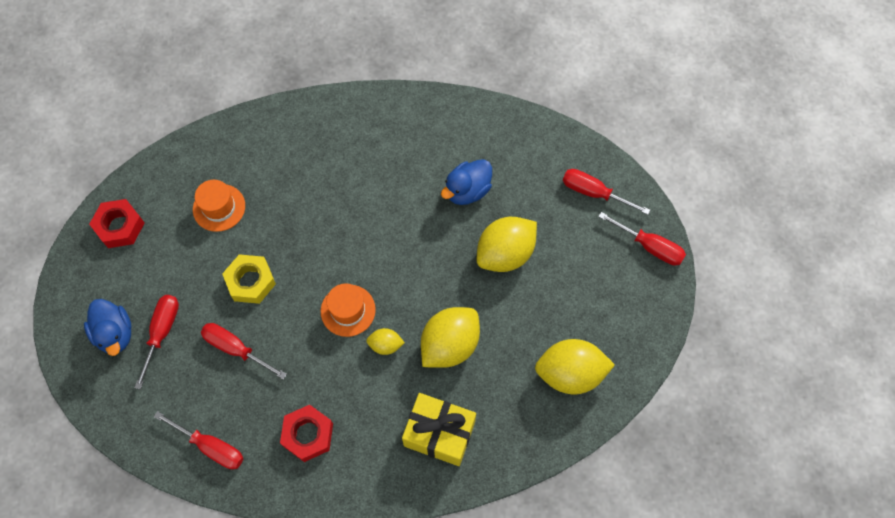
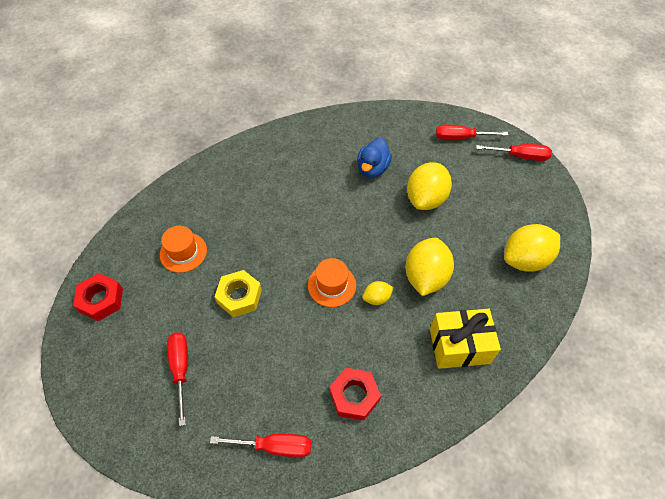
camera: 25 degrees left, 10 degrees down
(115, 333) = (137, 389): blue duck -> none
(236, 349) = (255, 354): red screwdriver -> none

